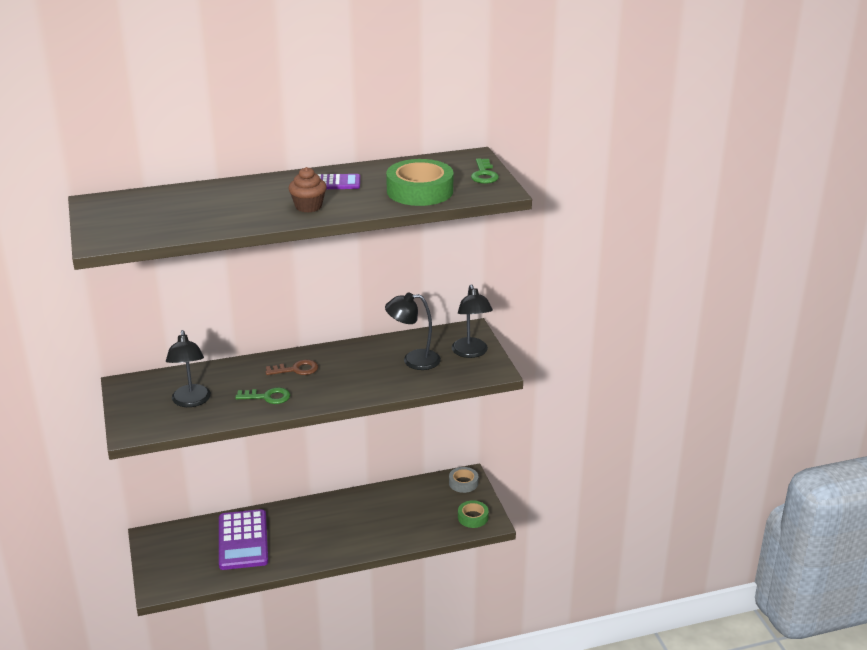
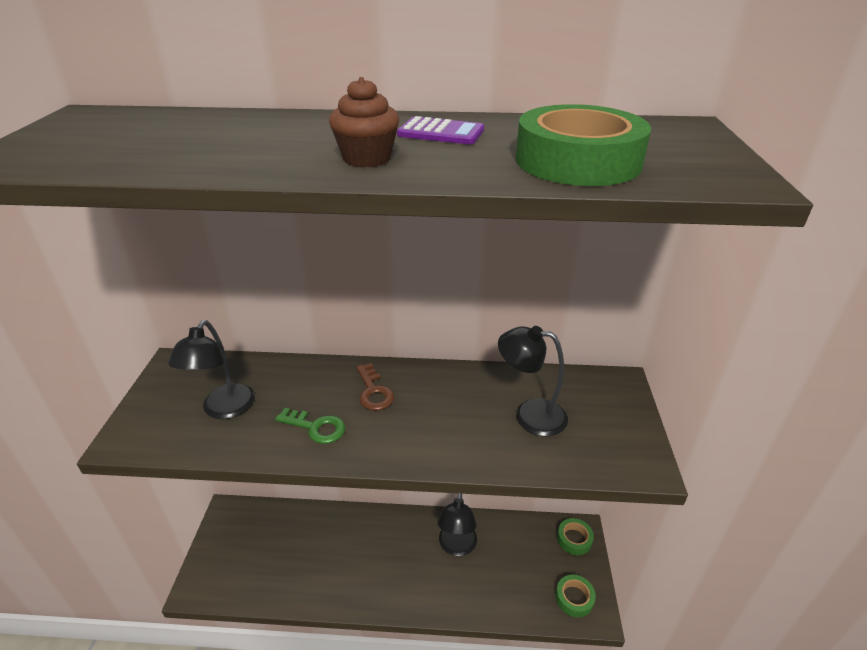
camera: 20 degrees right, 5 degrees up
(243, 540) = (310, 547): purple calculator -> none
(296, 369) = (374, 391): brown key -> brown key turned 60 degrees clockwise
(463, 483) = (574, 539): grey tape -> green tape
(471, 353) = (614, 422): black lamp -> black lamp (456, 547)
(484, 174) = (707, 151): green key -> none

